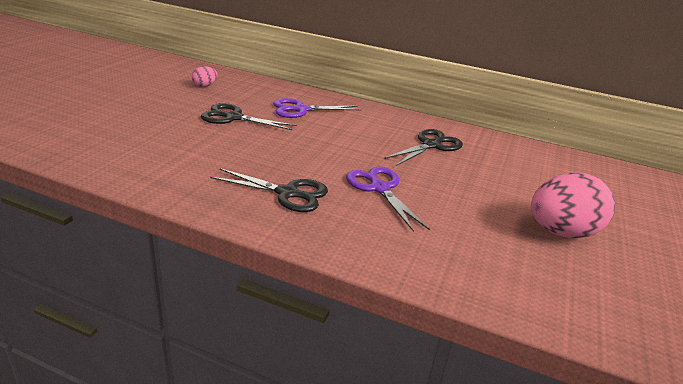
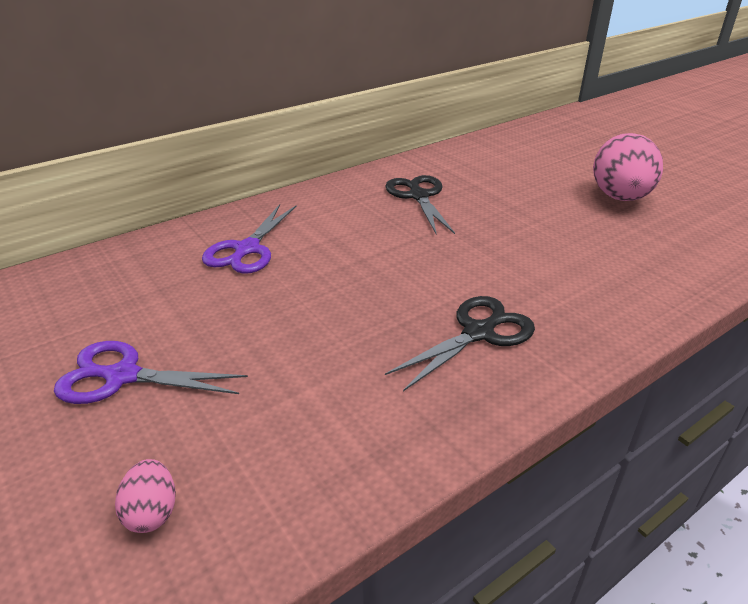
camera: 55 degrees left, 5 degrees up
(205, 86) = (60, 313): pink egg -> pink egg (152, 512)
(233, 117) = (216, 317): black scissors -> none
(379, 188) = (498, 262): purple scissors -> purple scissors (122, 376)

